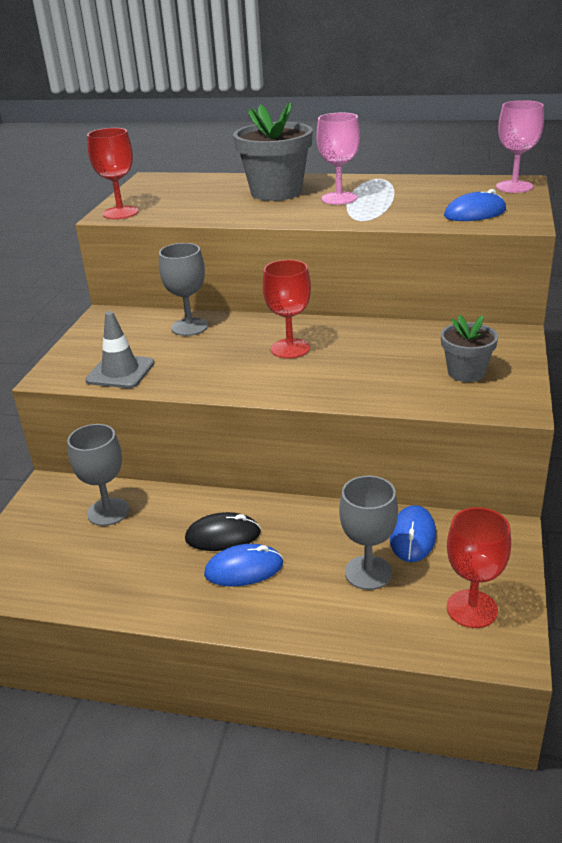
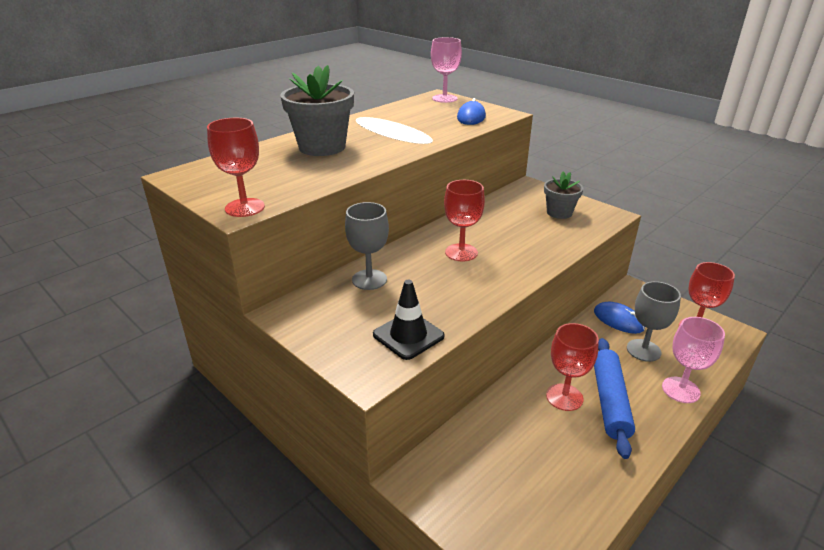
camera: 60 degrees left, 0 degrees up
(108, 512) = (485, 451): grey goblet -> none
(120, 372) = (408, 335): grey traffic cone -> black traffic cone
(223, 536) = (564, 397): black mouse -> red goblet
(244, 569) = (609, 401): blue mouse -> blue rolling pin
(339, 198) = (376, 136): pink goblet -> pink goblet (680, 390)

